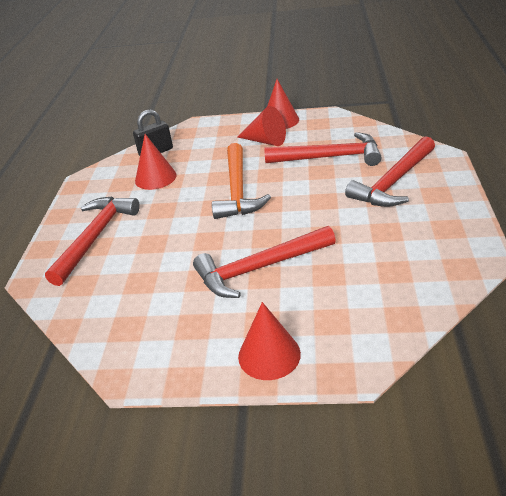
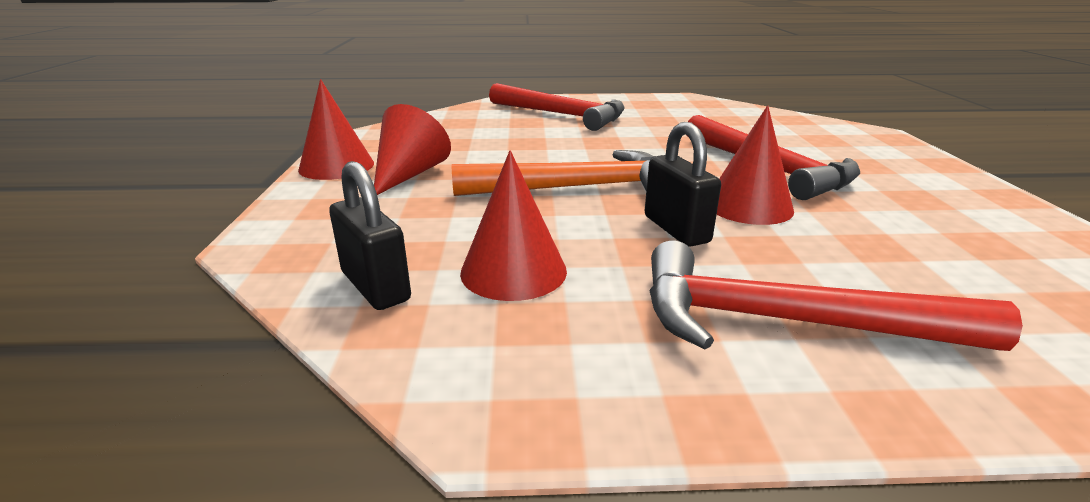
camera: 100 degrees left, 10 degrees down
(178, 219) = (676, 229): none -> black padlock
(269, 355) = (908, 160): red cone -> red cone (748, 206)
(330, 157) = (490, 138): red hammer -> none

